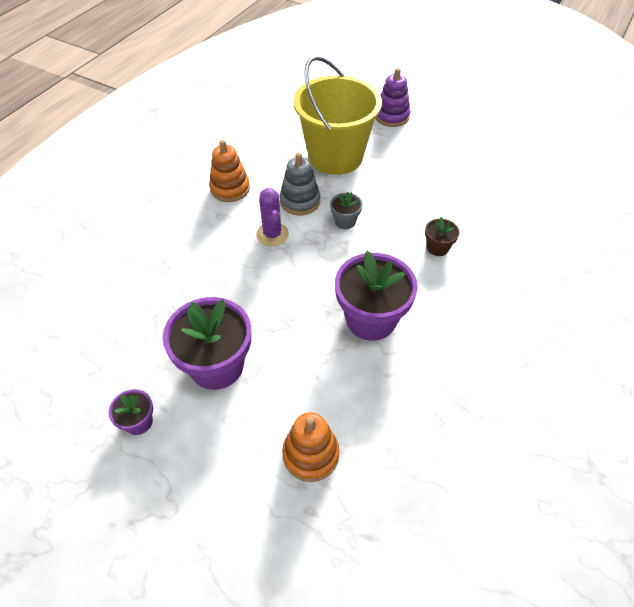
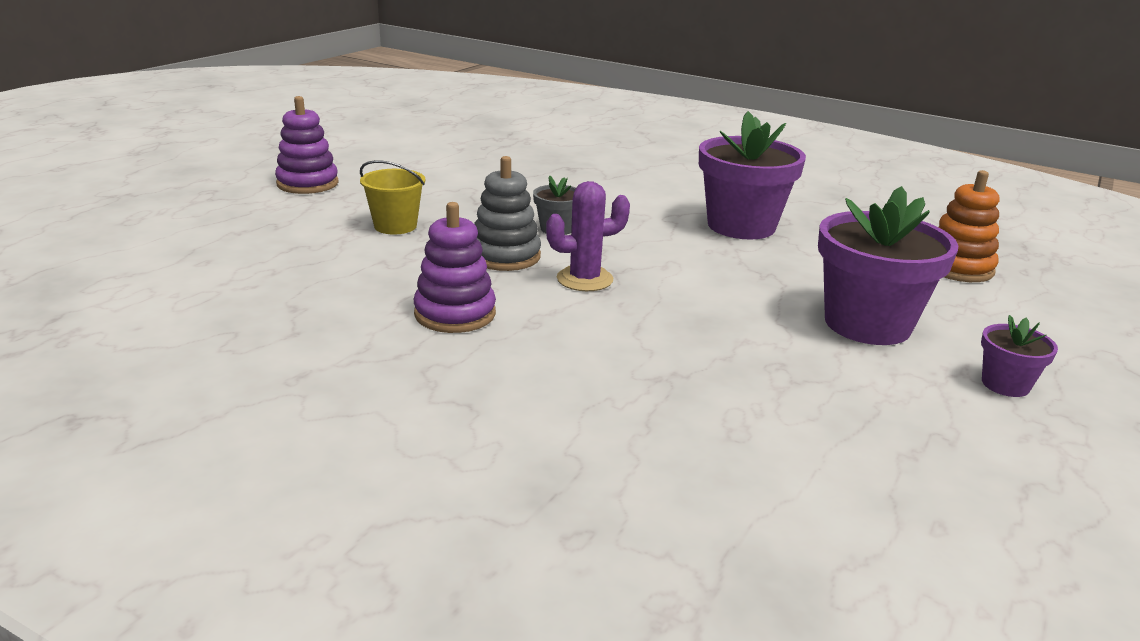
camera: 90 degrees left, 25 degrees down
(230, 189) = (455, 314): orange stacking toy -> purple stacking toy
(335, 156) = (395, 226): yellow bucket -> yellow bucket, size x0.44
(437, 248) = (610, 184): brown flower pot -> none

